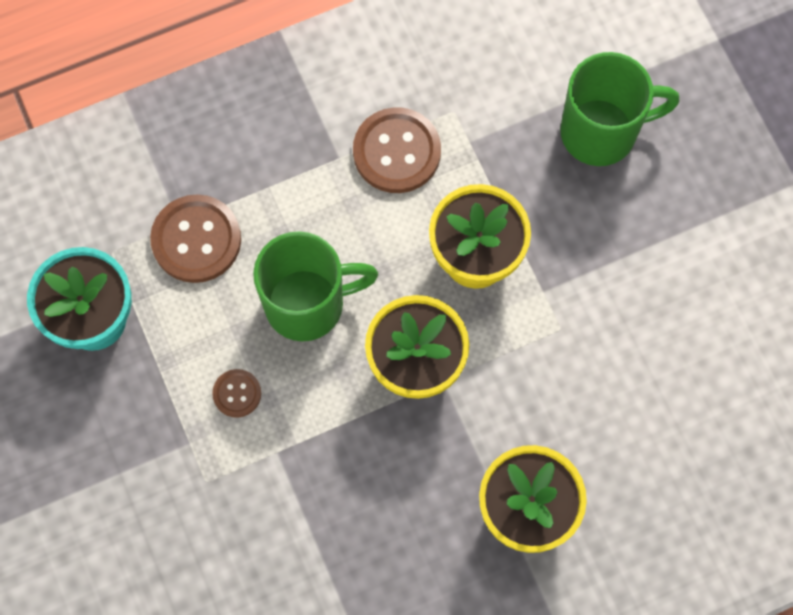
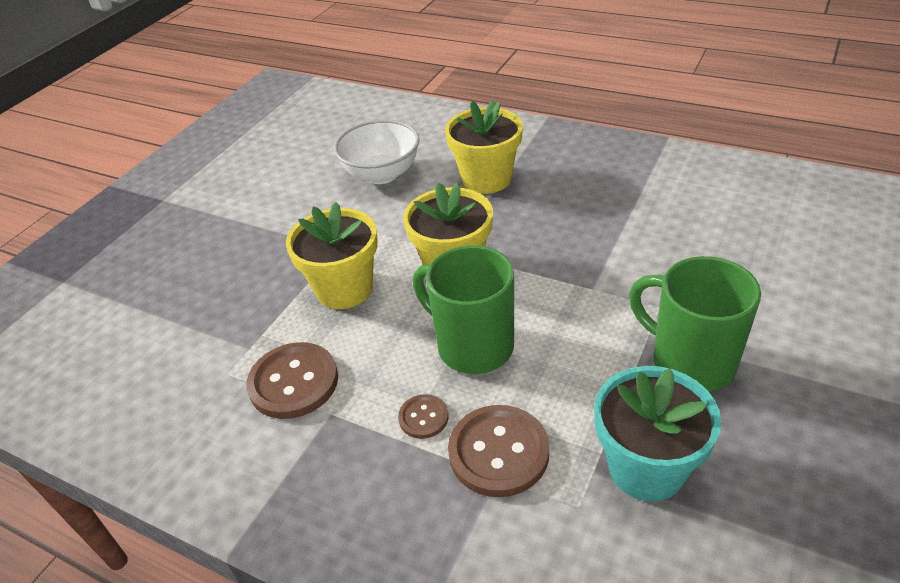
camera: 125 degrees left, 30 degrees down
(237, 393) = (583, 335): brown button -> brown button (423, 417)
(601, 132) = (186, 290): green mug -> green mug (690, 362)
(639, 418) = (382, 174): none -> white bowl

